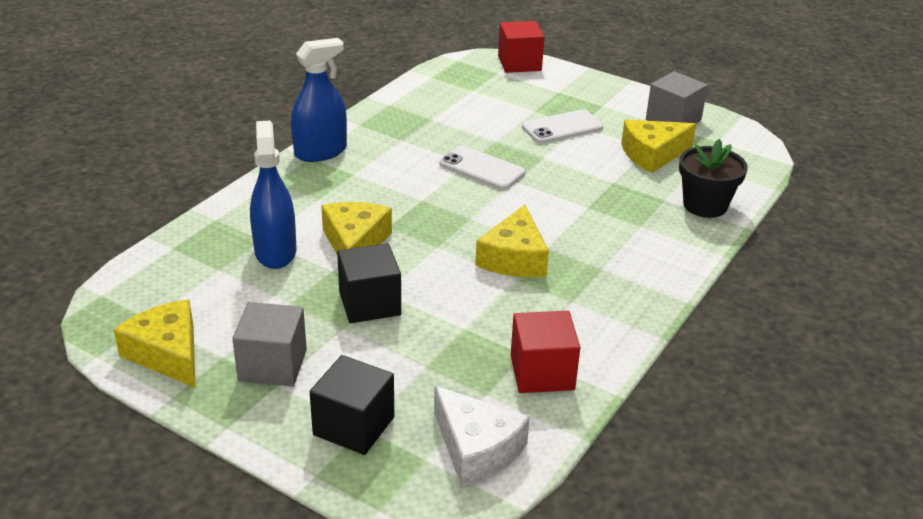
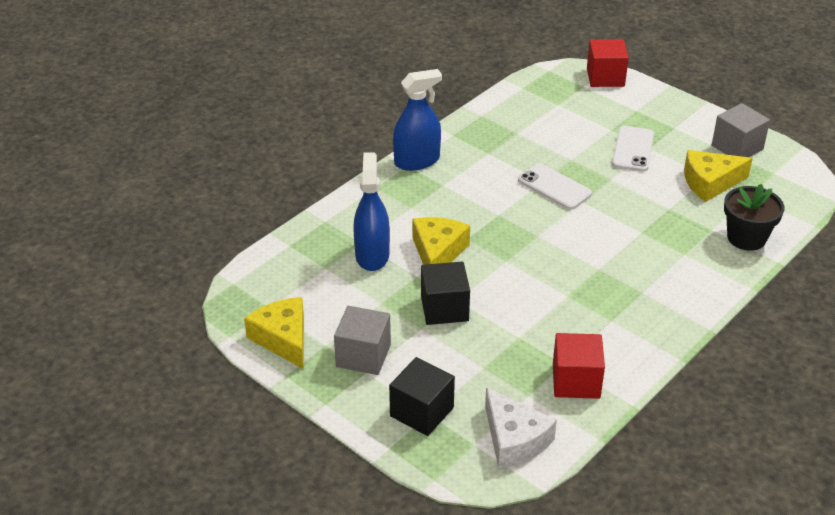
camera: 10 degrees right, 5 degrees up
(514, 258) = (569, 276): yellow cheese -> none
(562, 127) = (633, 149): white phone -> white phone turned 60 degrees counterclockwise

